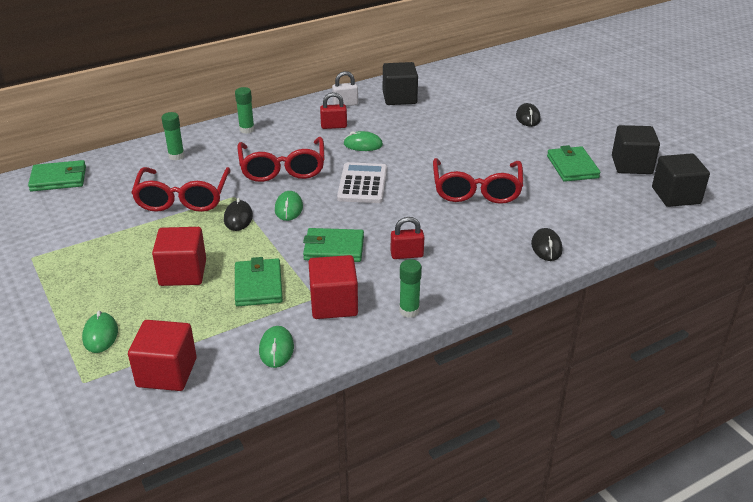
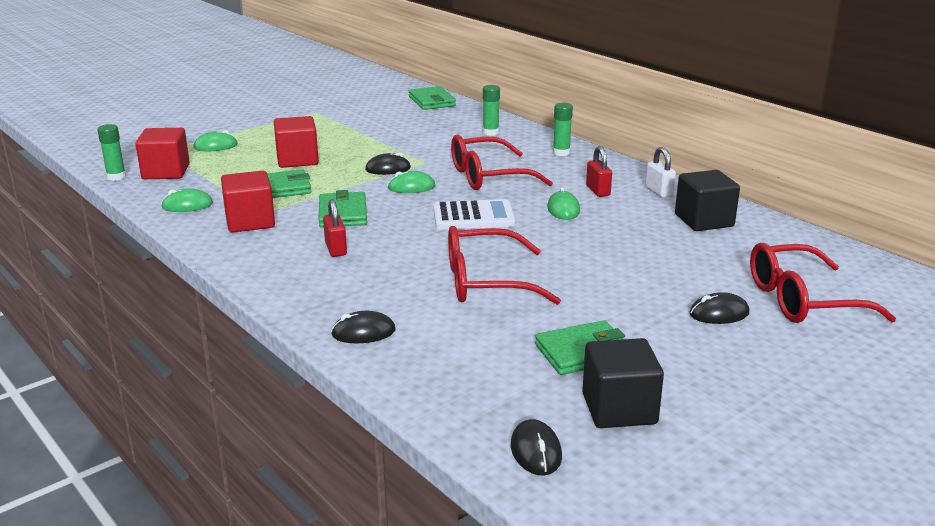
camera: 80 degrees right, 10 degrees down
(183, 198) = (415, 145): red glasses -> red glasses (802, 300)
(409, 311) = (237, 257): green glue stick -> green glue stick (116, 177)
(676, 196) = (536, 451): black cube -> black mouse

